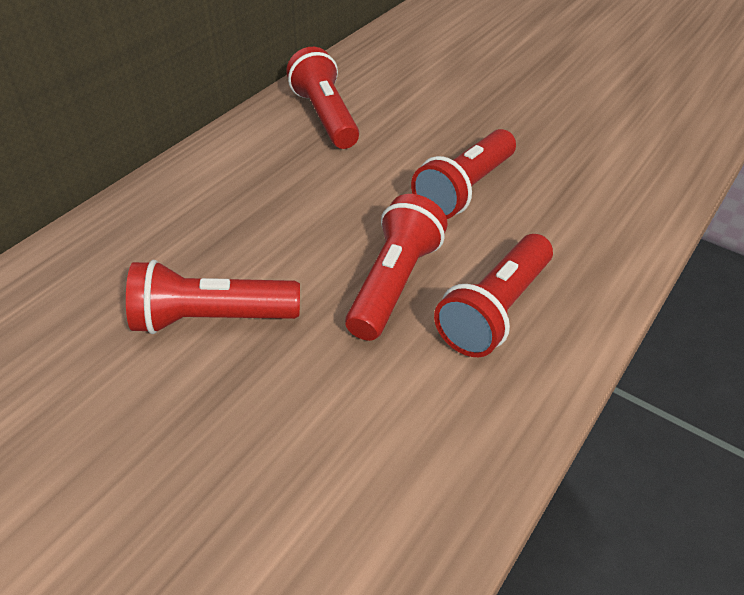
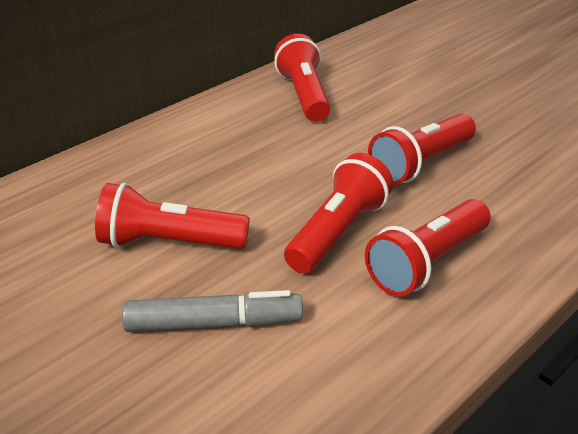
camera: 10 degrees right, 10 degrees down
(281, 416) = (213, 323): none -> grey marker

